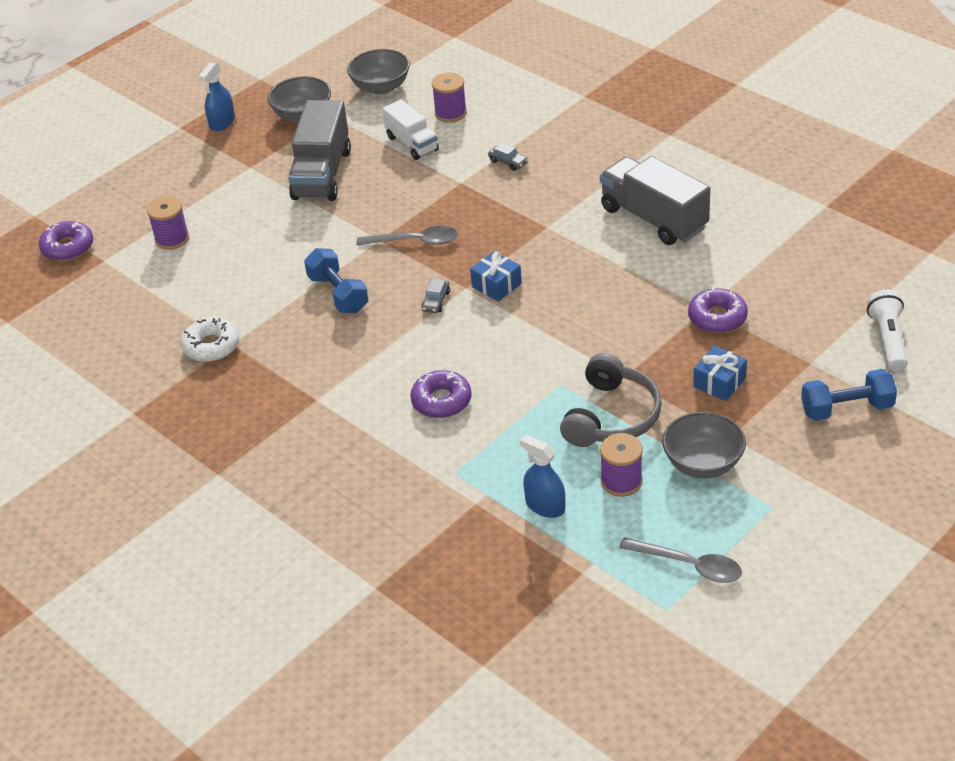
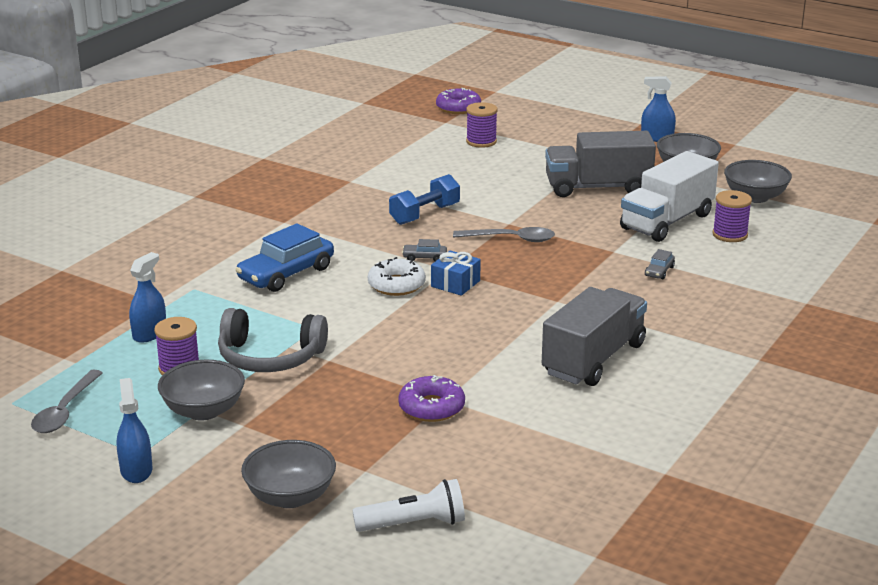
camera: 75 degrees right, 15 degrees down
(211, 346) = (345, 174): white donut -> white donut (396, 285)
(412, 144) = (667, 221): white truck -> white truck, size x1.63
(415, 241) = (511, 239): grey spoon -> grey spoon turned 75 degrees counterclockwise
(441, 401) = (286, 274): purple donut -> blue car
(719, 382) = (326, 414): blue gift -> none
(799, 508) = (136, 470): none -> blue spray bottle
(847, 409) = (290, 497): blue dumbbell -> grey bowl

